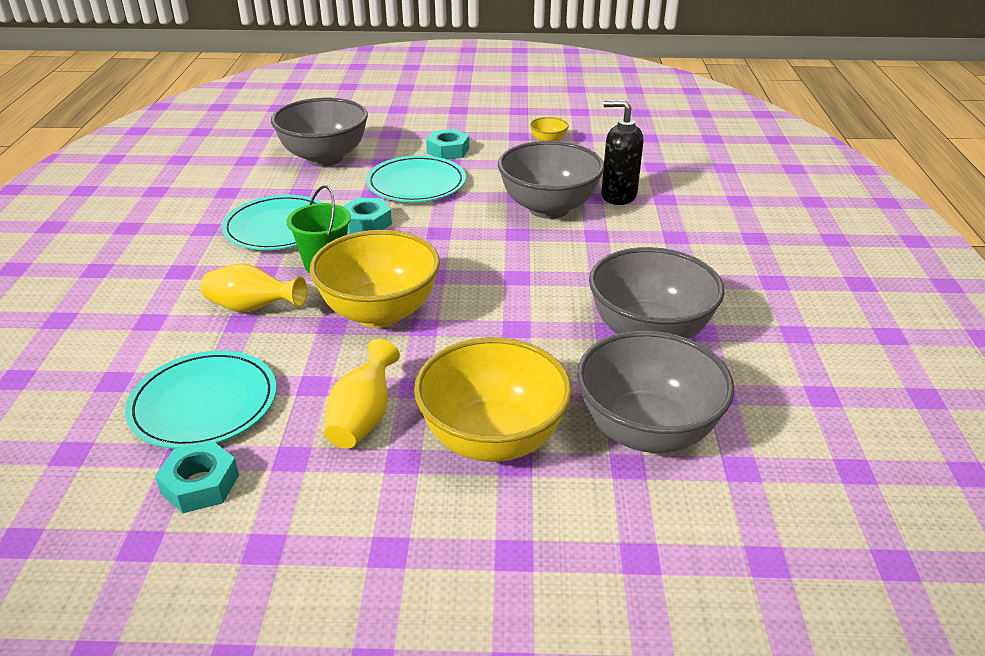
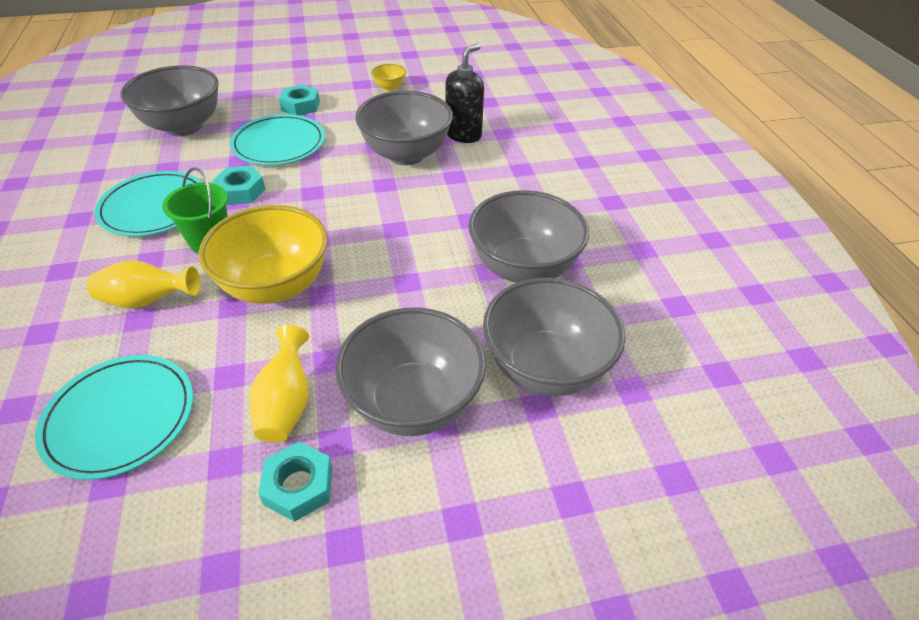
camera: 15 degrees left, 10 degrees up
(200, 484) = (136, 512): turquoise nut -> turquoise nut (298, 486)
(492, 439) = (413, 402): yellow bowl -> grey bowl
(618, 196) = (463, 135): black soap dispenser -> black soap dispenser turned 120 degrees clockwise

